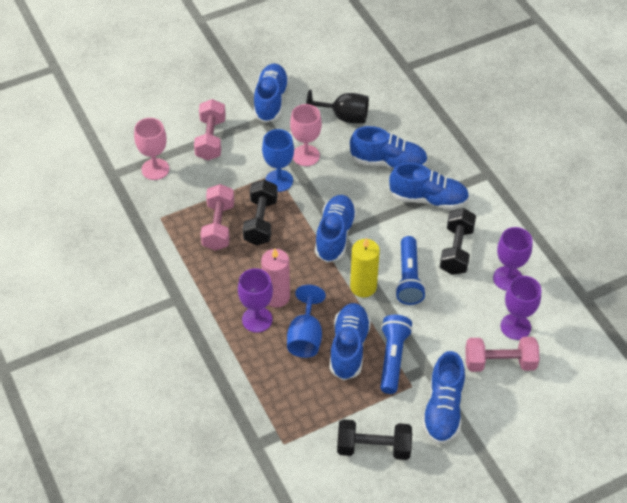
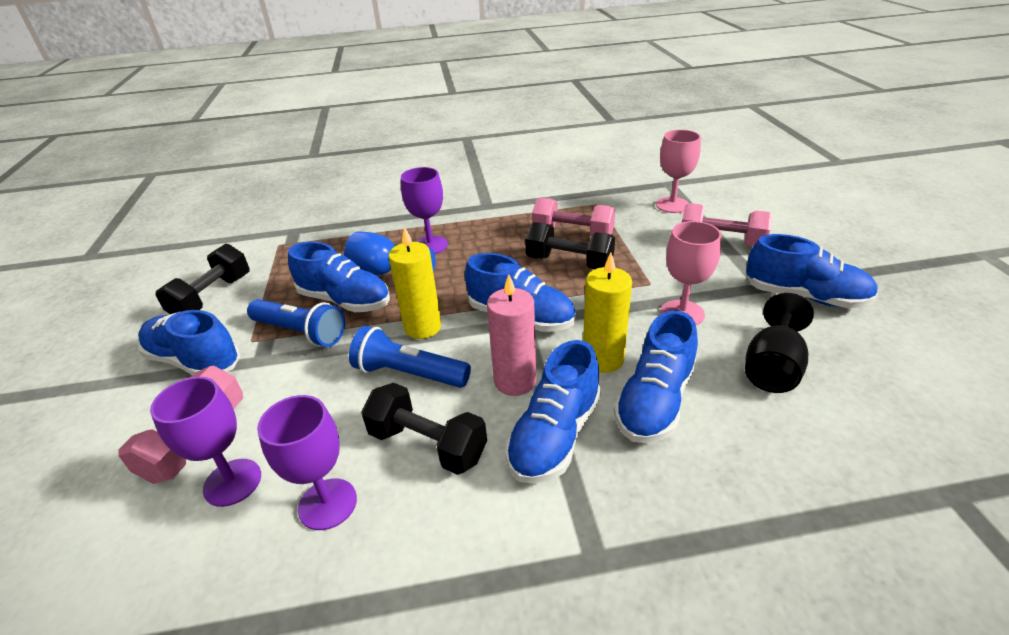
camera: 110 degrees right, 15 degrees down
(276, 297) = (451, 260): pink candle -> pink candle (515, 381)
(279, 181) = (636, 284): blue goblet -> none
(362, 188) = (603, 359): none -> yellow candle

